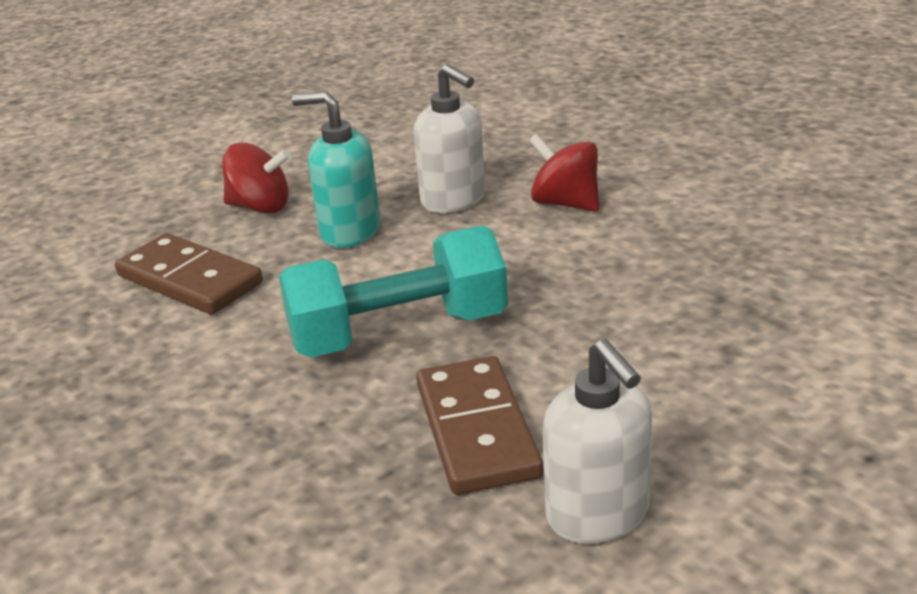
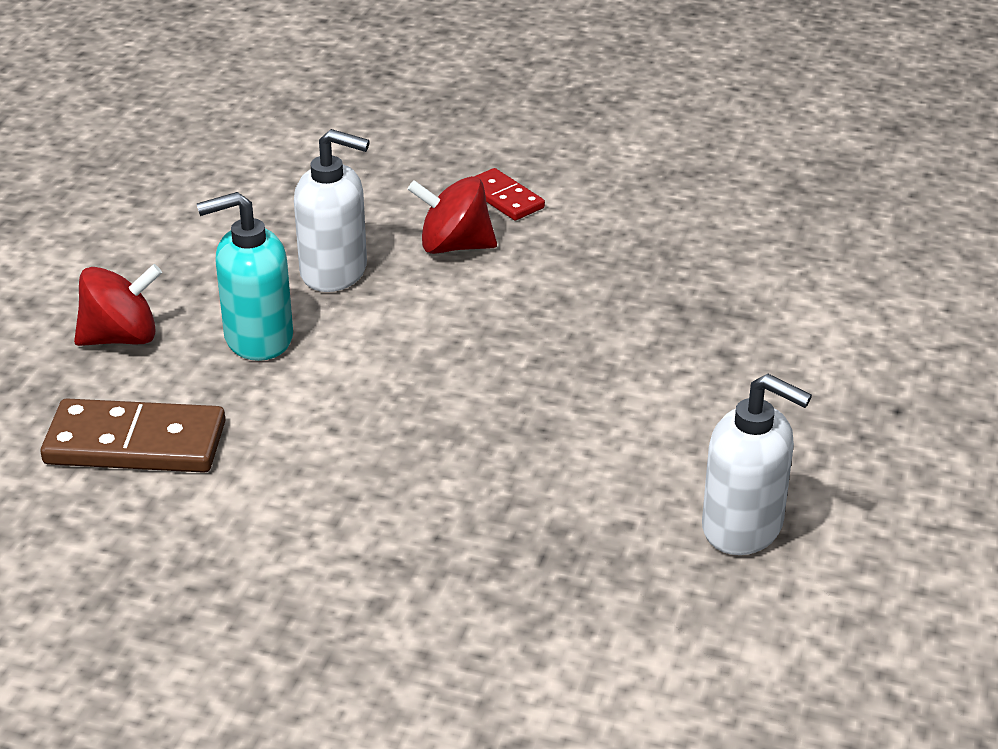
camera: 35 degrees left, 5 degrees up
(398, 332) = (421, 429): turquoise dumbbell -> none
(477, 430) = (583, 494): brown domino -> none
(642, 178) = (504, 198): none -> red domino

